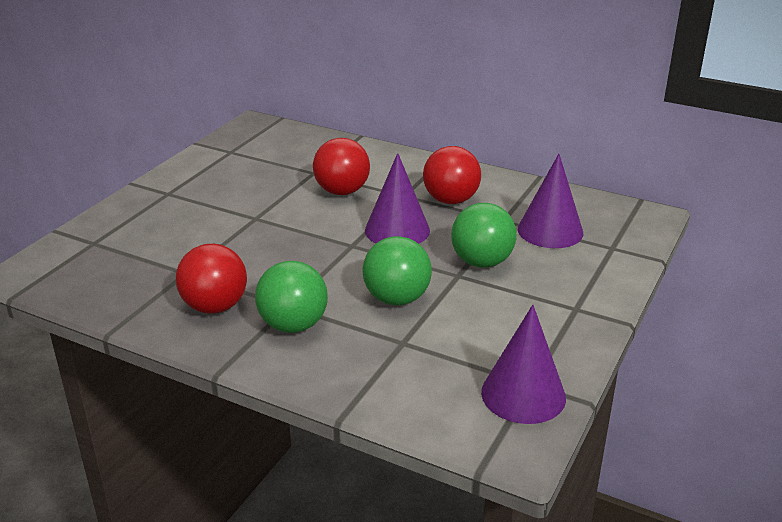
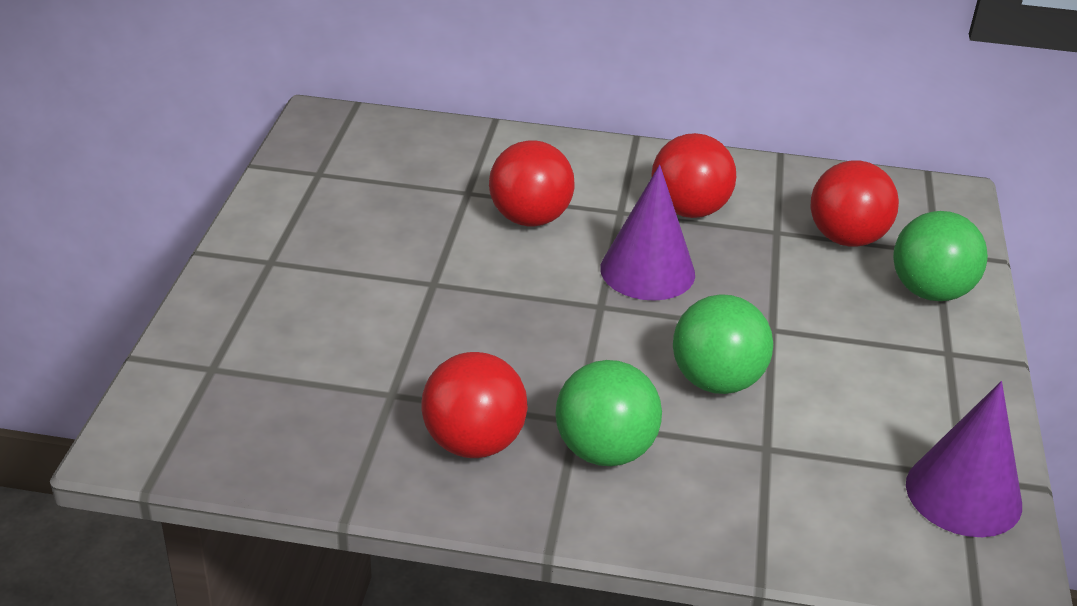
camera: 20 degrees left, 5 degrees up
(481, 262) = (790, 303): green ball -> green ball (930, 292)
(550, 231) = (846, 238): purple cone -> red ball

